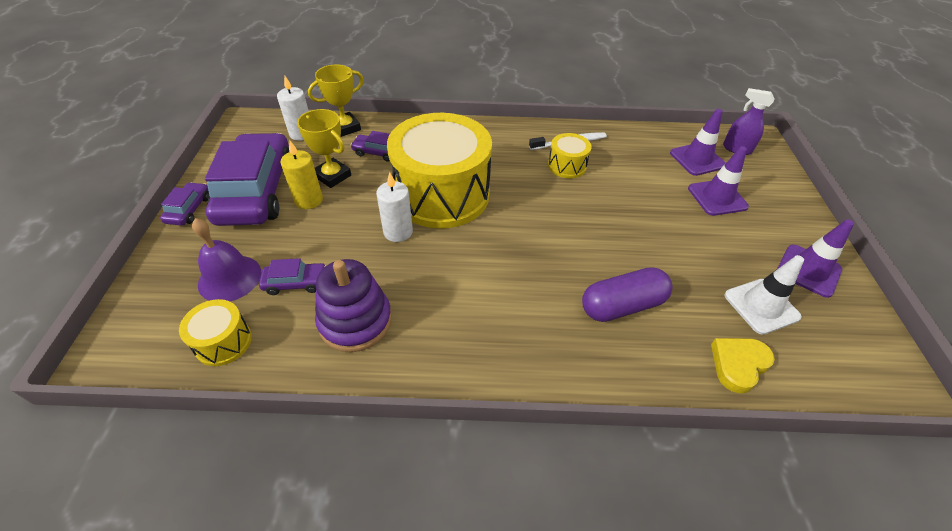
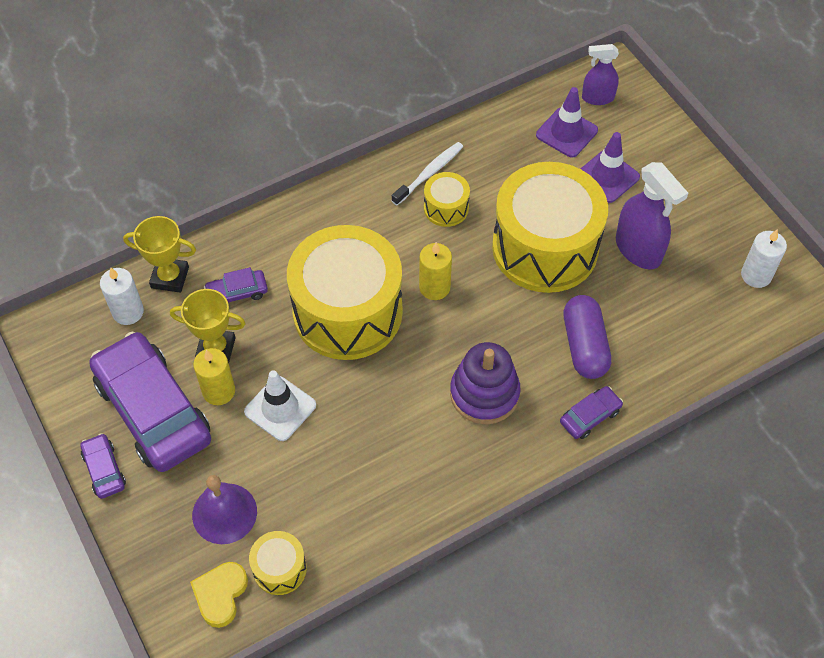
camera: 30 degrees left, 10 degrees up
(296, 283) = (290, 482): purple car -> purple car (590, 416)
(345, 128) = (170, 277): yellow trophy -> yellow trophy turned 75 degrees clockwise
(355, 321) = (375, 486): purple stacking toy -> purple stacking toy (484, 393)
(398, 232) = (339, 378): white candle -> white candle (756, 275)
(520, 208) = (434, 287): none -> yellow candle
(622, 305) = (584, 345): purple capsule -> purple capsule turned 45 degrees counterclockwise
(631, 221) = (545, 247): none -> yellow drum
(718, 257) = (638, 250): none -> purple spray bottle
(738, 364) = (696, 351): yellow heart -> yellow heart (220, 594)
(761, 306) = (692, 284): white traffic cone -> white traffic cone (280, 408)
(808, 270) = (715, 225): purple traffic cone -> none

